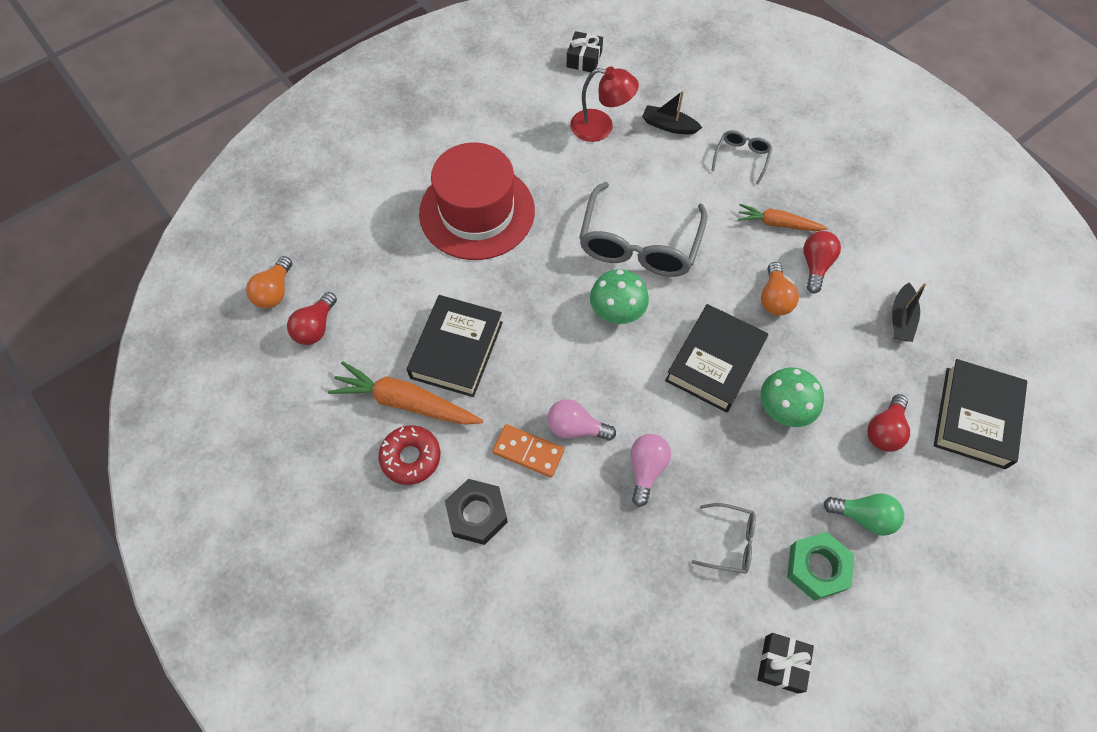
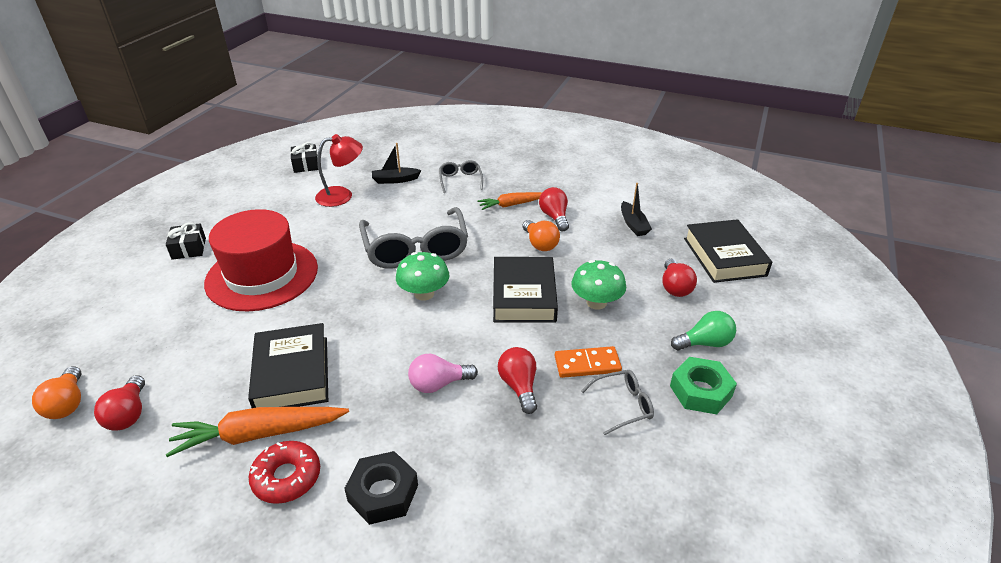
camera: 30 degrees left, 25 degrees down
(528, 451) = (405, 420): orange domino -> orange domino (587, 364)
(646, 469) = (519, 386): pink light bulb -> red light bulb
(781, 664) = (731, 473): black gift -> black gift (189, 248)

